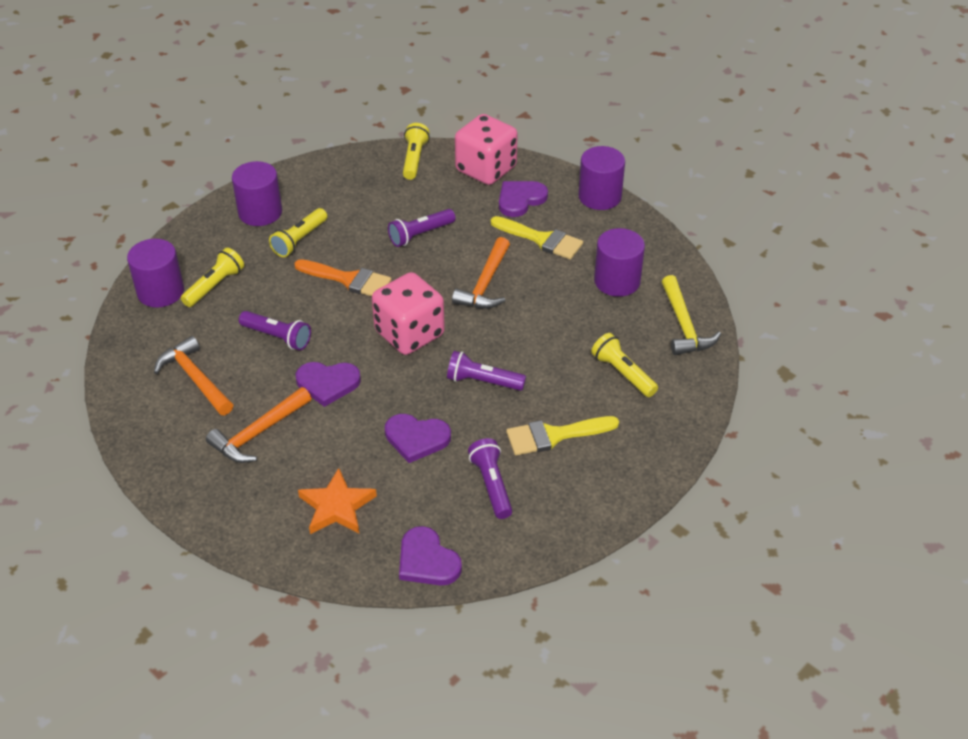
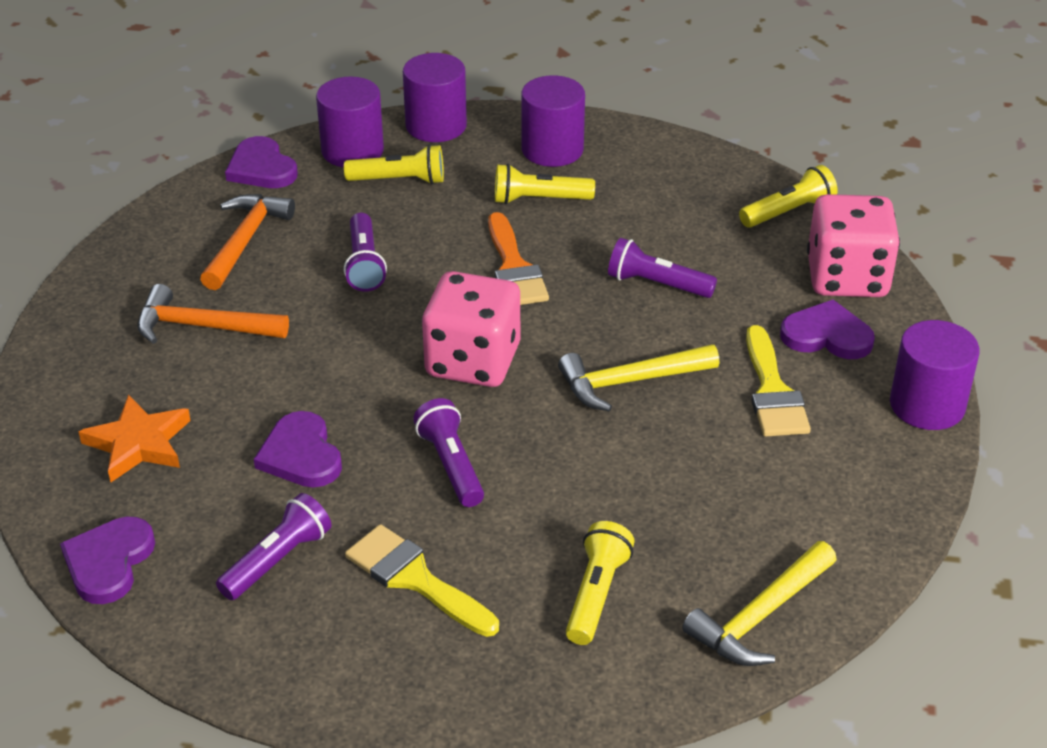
camera: 55 degrees right, 5 degrees down
(327, 383) = (327, 338): purple heart -> purple heart (261, 168)
(485, 284) = (630, 382): orange hammer -> yellow hammer
(617, 281) = (774, 503): purple cylinder -> purple cylinder (436, 126)

